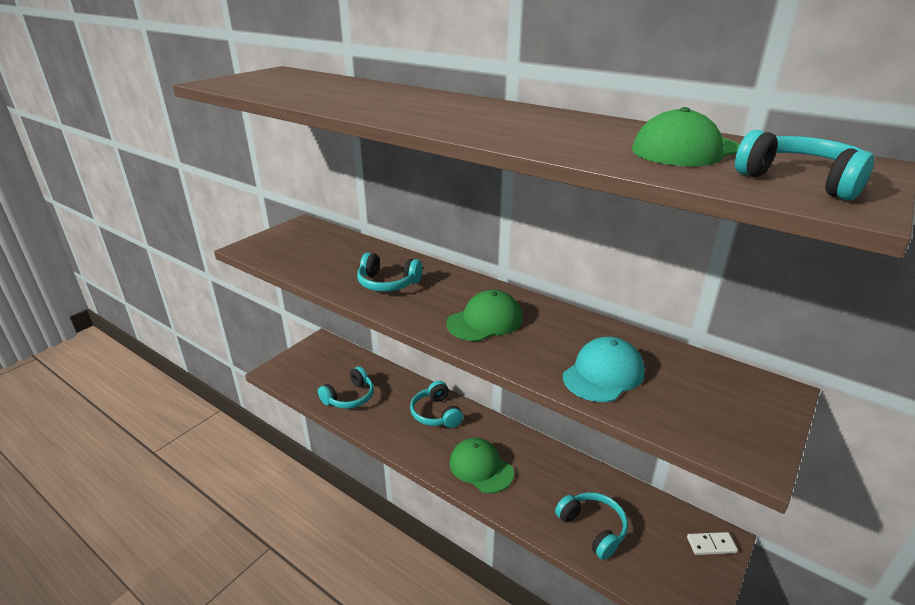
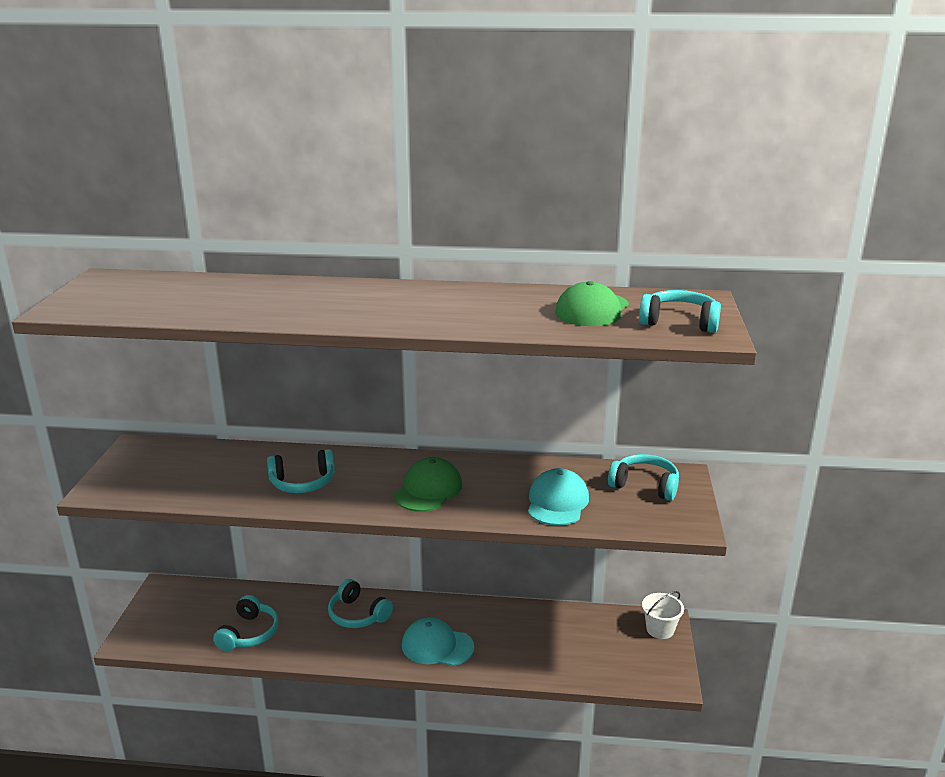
camera: 30 degrees left, 5 degrees down
(480, 467) = (437, 646): green cap -> turquoise cap
(593, 528) = (565, 655): turquoise headphones -> turquoise headphones (645, 485)
(711, 545) = (660, 629): white domino -> white bucket

